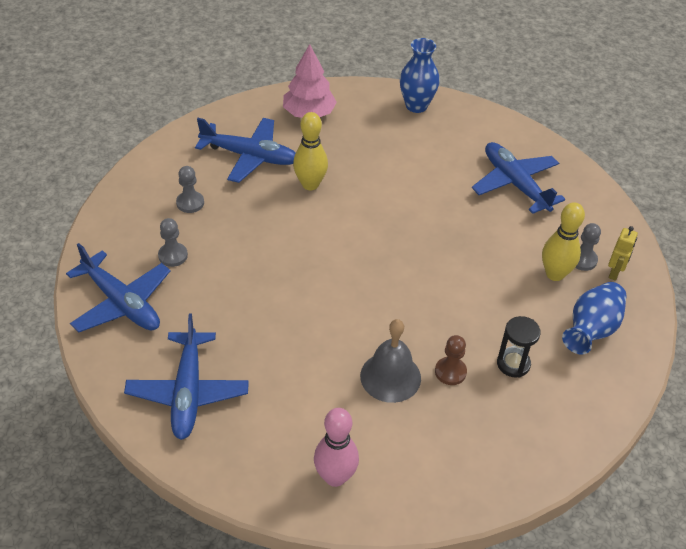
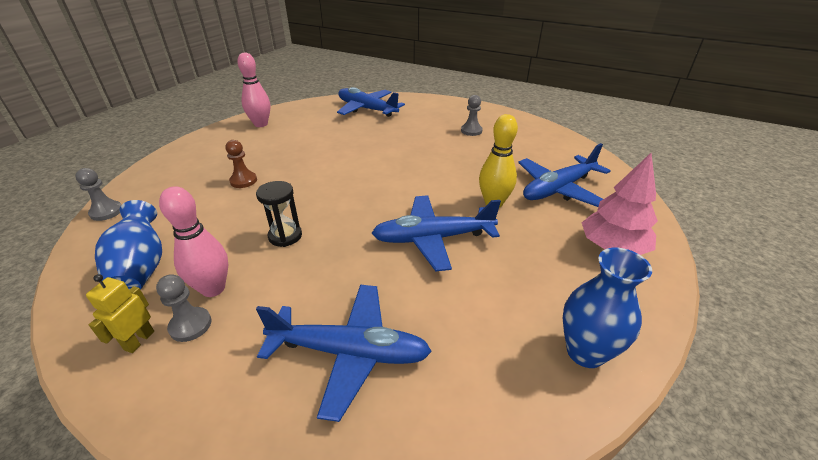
camera: 130 degrees right, 10 degrees down
(121, 303) = (449, 110): blue plane -> blue plane (433, 238)
(190, 203) = (518, 149): grey pawn -> grey pawn (106, 212)
(390, 377) = (279, 160): grey bell -> none
(513, 364) = (200, 208): black hourglass -> black hourglass (285, 236)
(555, 274) = (213, 288): yellow bowling pin -> pink bowling pin
(614, 273) = (139, 340): yellow robot -> yellow robot turned 45 degrees clockwise

